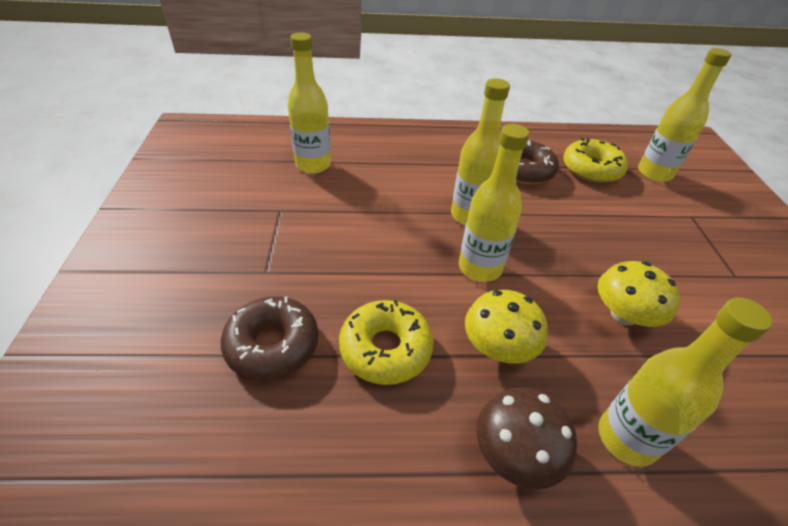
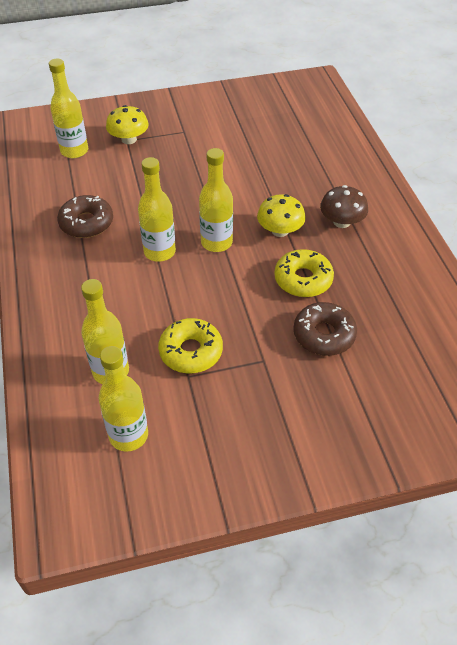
camera: 100 degrees left, 5 degrees up
(591, 169) = (75, 184): yellow donut -> yellow donut (191, 351)
(624, 314) = (234, 179): yellow mushroom -> yellow mushroom (129, 139)
(626, 438) = (316, 185): yellow bottle -> yellow bottle (128, 435)

